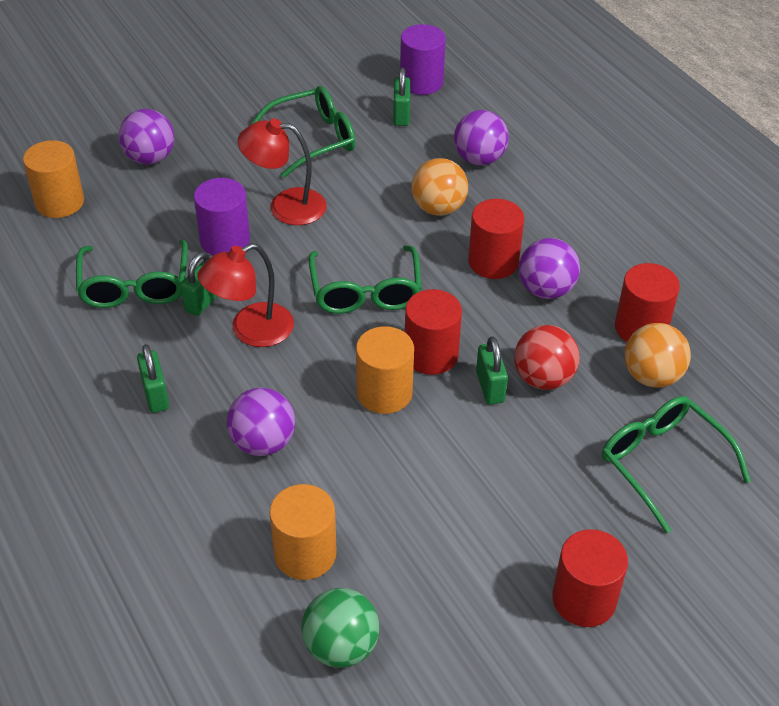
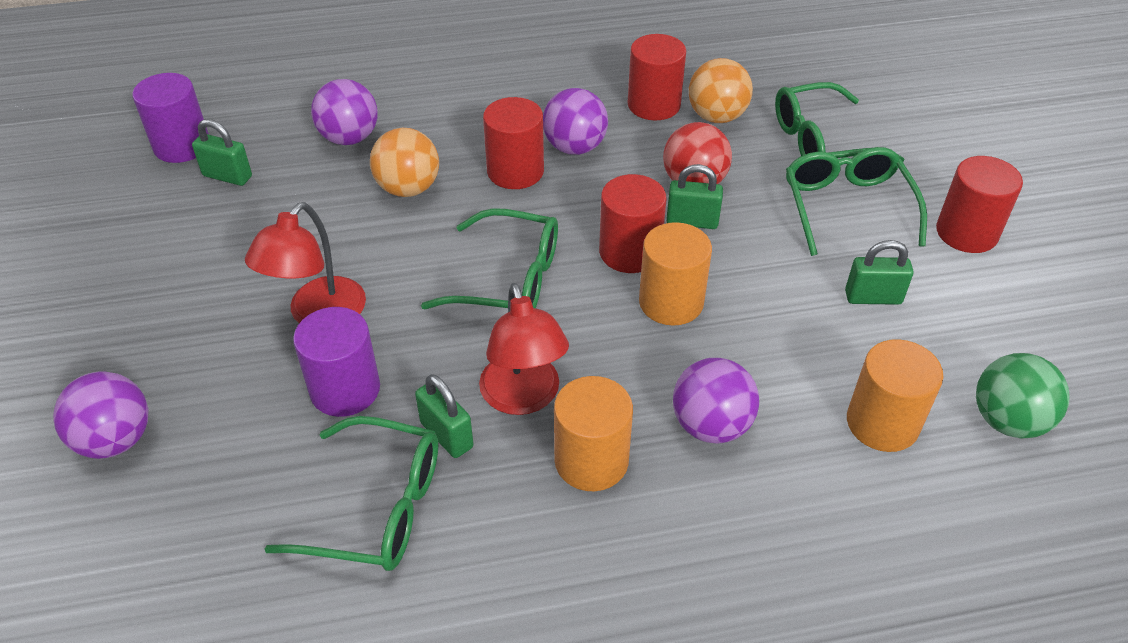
camera: 70 degrees left, 0 degrees up
(59, 202) = (132, 576): orange cylinder -> orange cylinder (591, 460)
(155, 395) = (594, 521): green padlock -> green padlock (873, 297)
(313, 139) = (211, 261): green glasses -> green glasses (847, 207)

